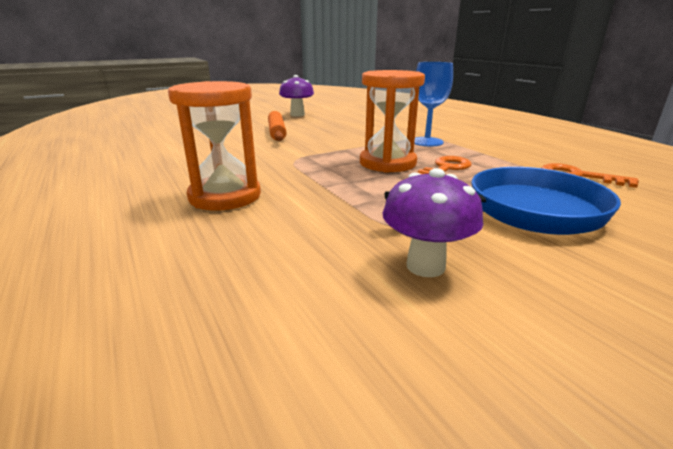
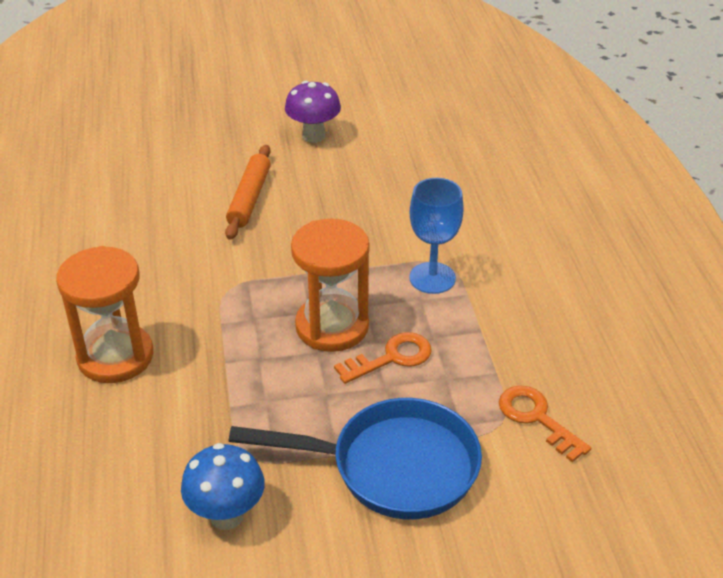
camera: 20 degrees right, 15 degrees up
(425, 266) = (227, 515): purple mushroom -> blue mushroom

